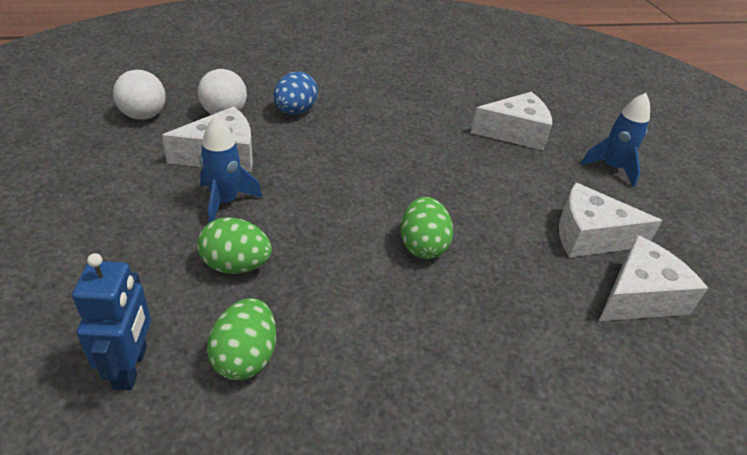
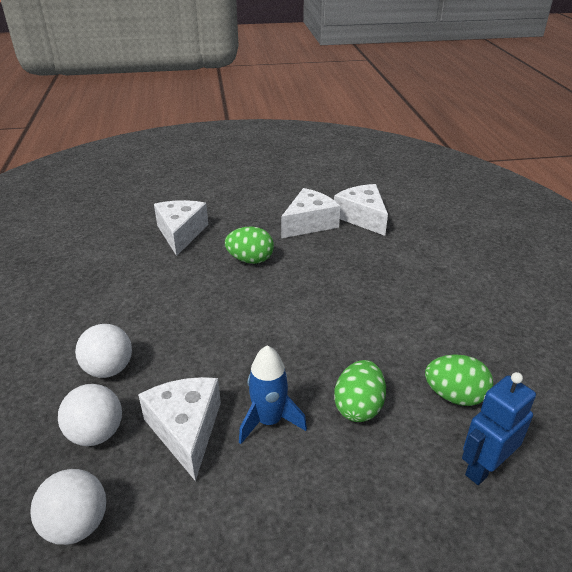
camera: 80 degrees left, 5 degrees down
(131, 367) = (483, 467): blue robot -> blue robot turned 45 degrees counterclockwise
(295, 111) = (109, 369): blue egg -> white ball
(422, 246) = (324, 297): green egg -> green egg (250, 260)
(590, 236) = (309, 223): white cheese -> white cheese turned 150 degrees counterclockwise
(611, 168) = (234, 200): blue rocket -> none

